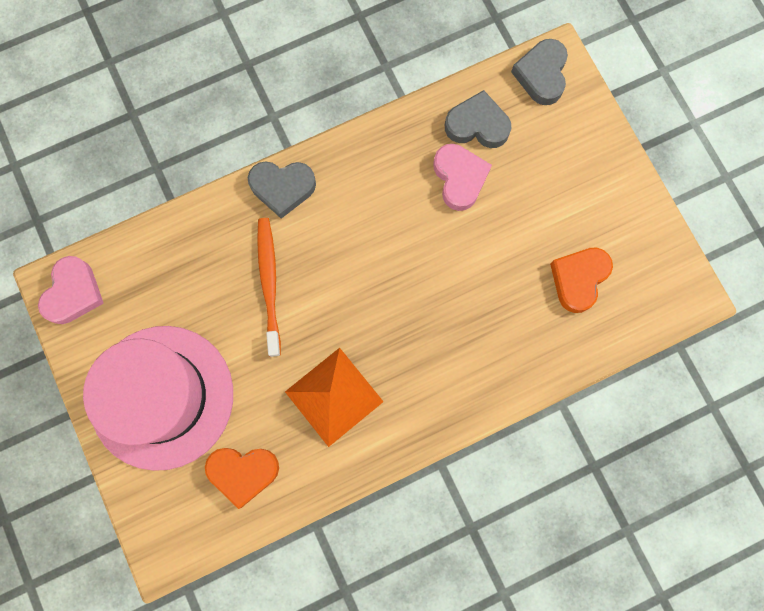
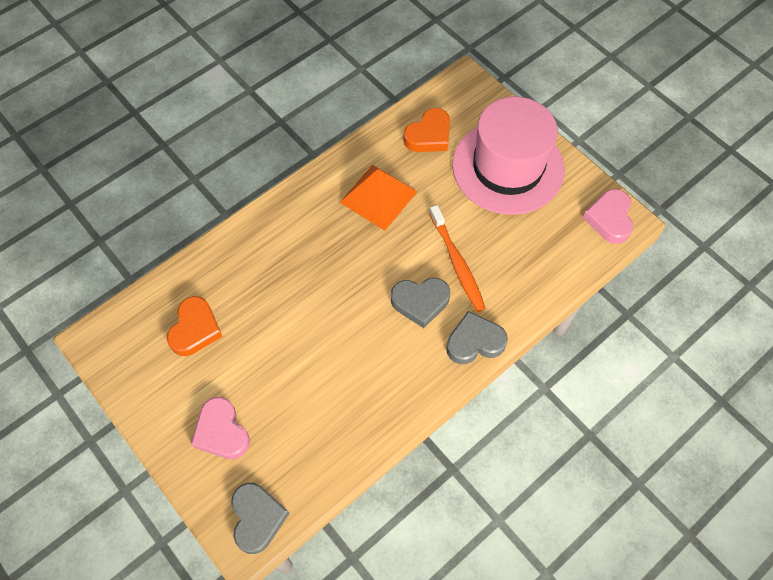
camera: 165 degrees right, 15 degrees down
(243, 472) = (429, 135): orange heart -> orange heart turned 150 degrees clockwise
(459, 178) = (318, 391): pink heart -> pink heart (222, 432)
(477, 125) = (312, 447): grey heart -> grey heart (420, 302)

